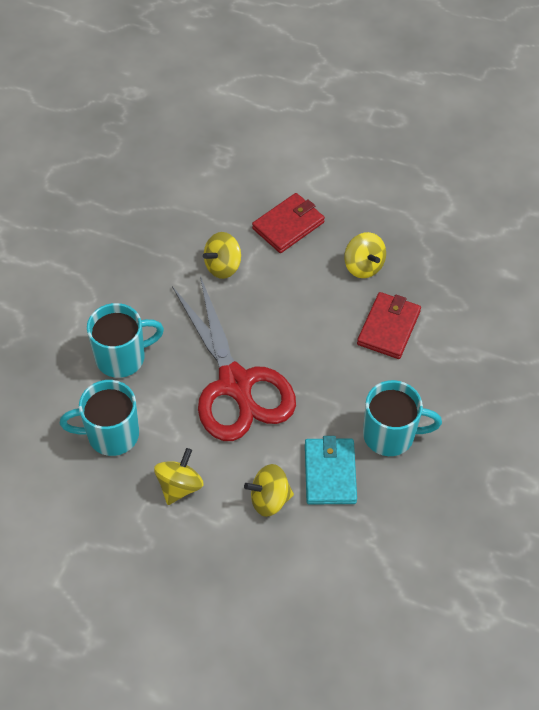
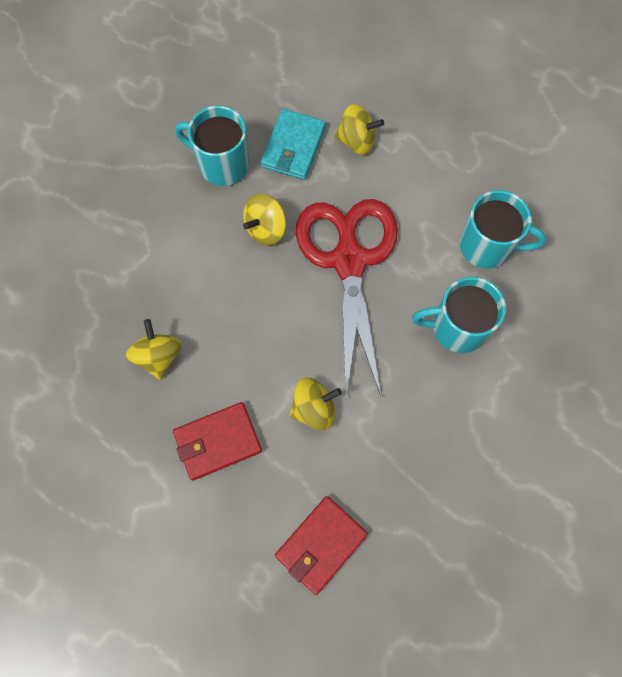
camera: 160 degrees left, 15 degrees up
(179, 486) = (434, 177): yellow spinning top -> yellow spinning top (266, 228)
(389, 327) = (168, 273): red wallet -> red wallet (321, 544)

